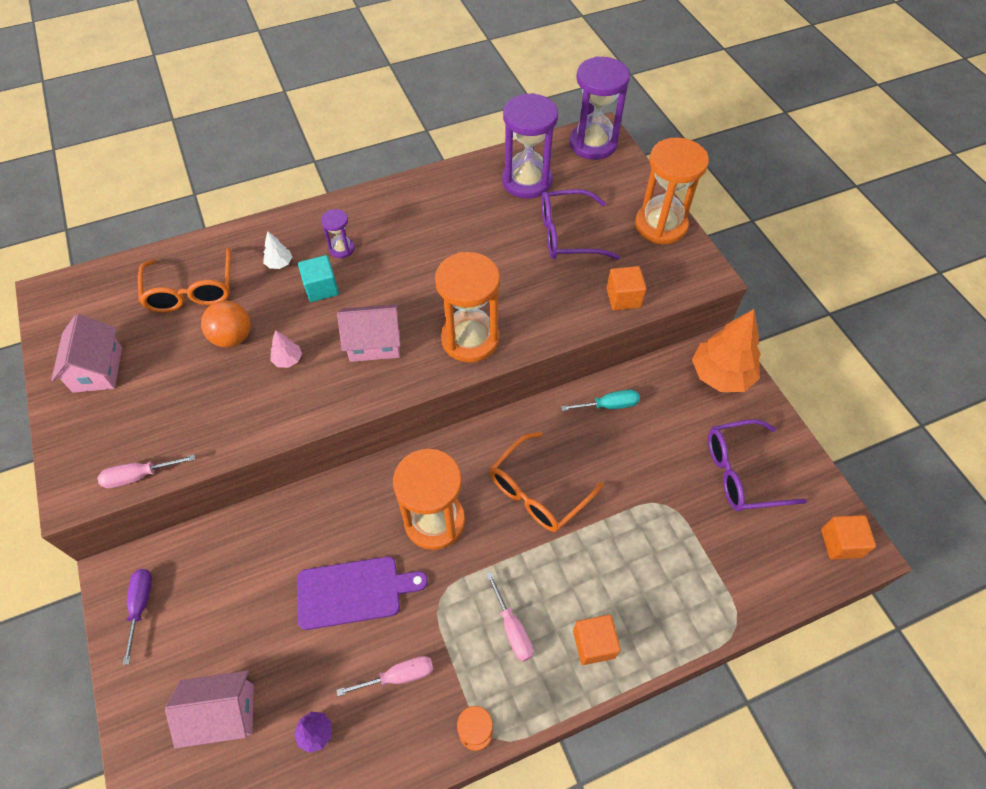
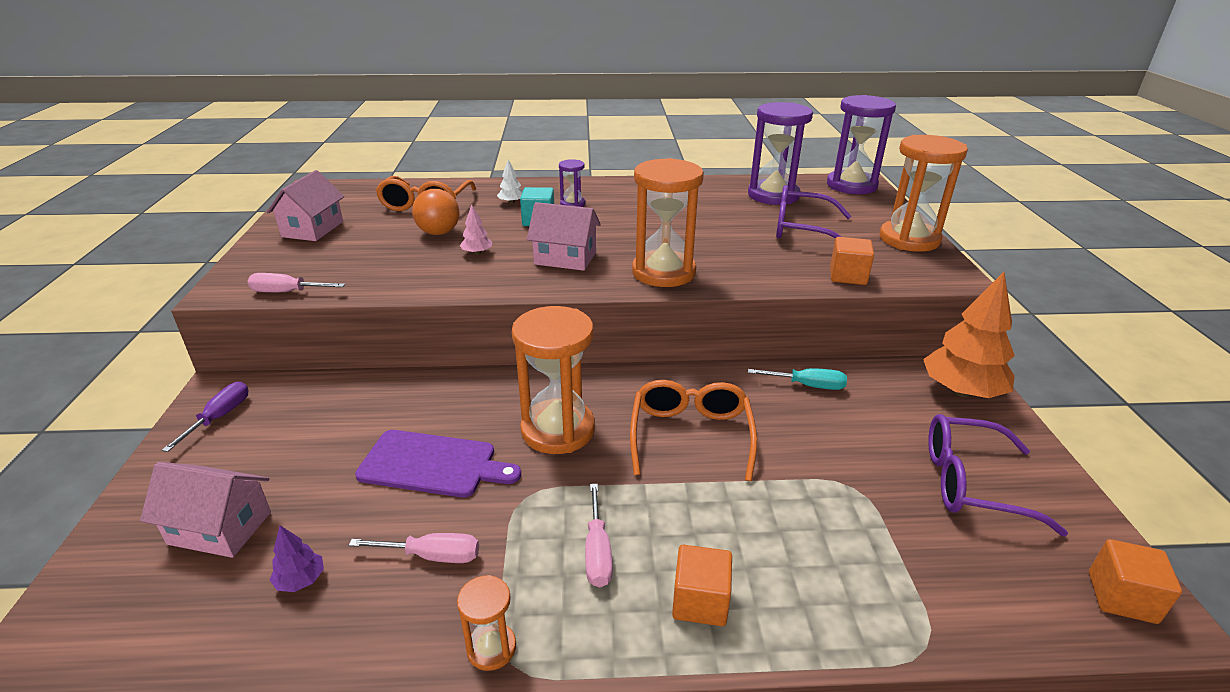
camera: 20 degrees right, 25 degrees down
(537, 491) = (690, 435): orange glasses -> orange glasses turned 120 degrees clockwise

